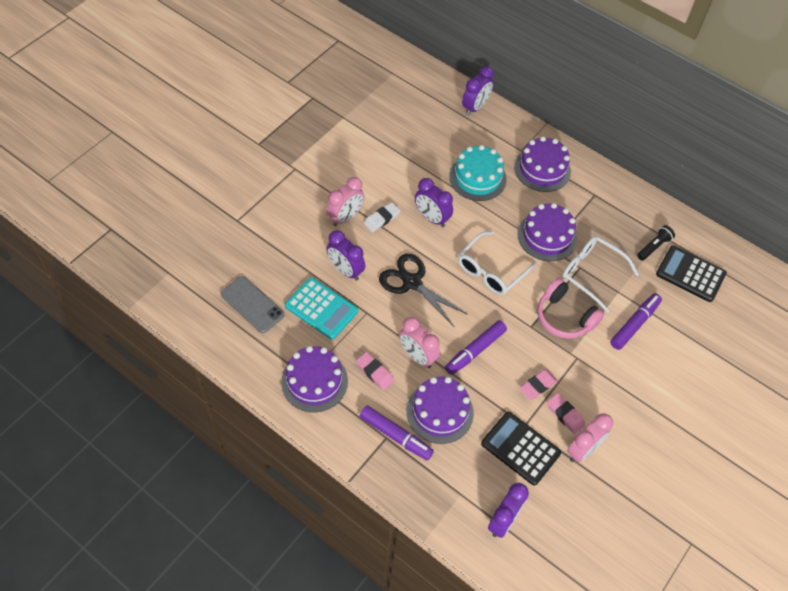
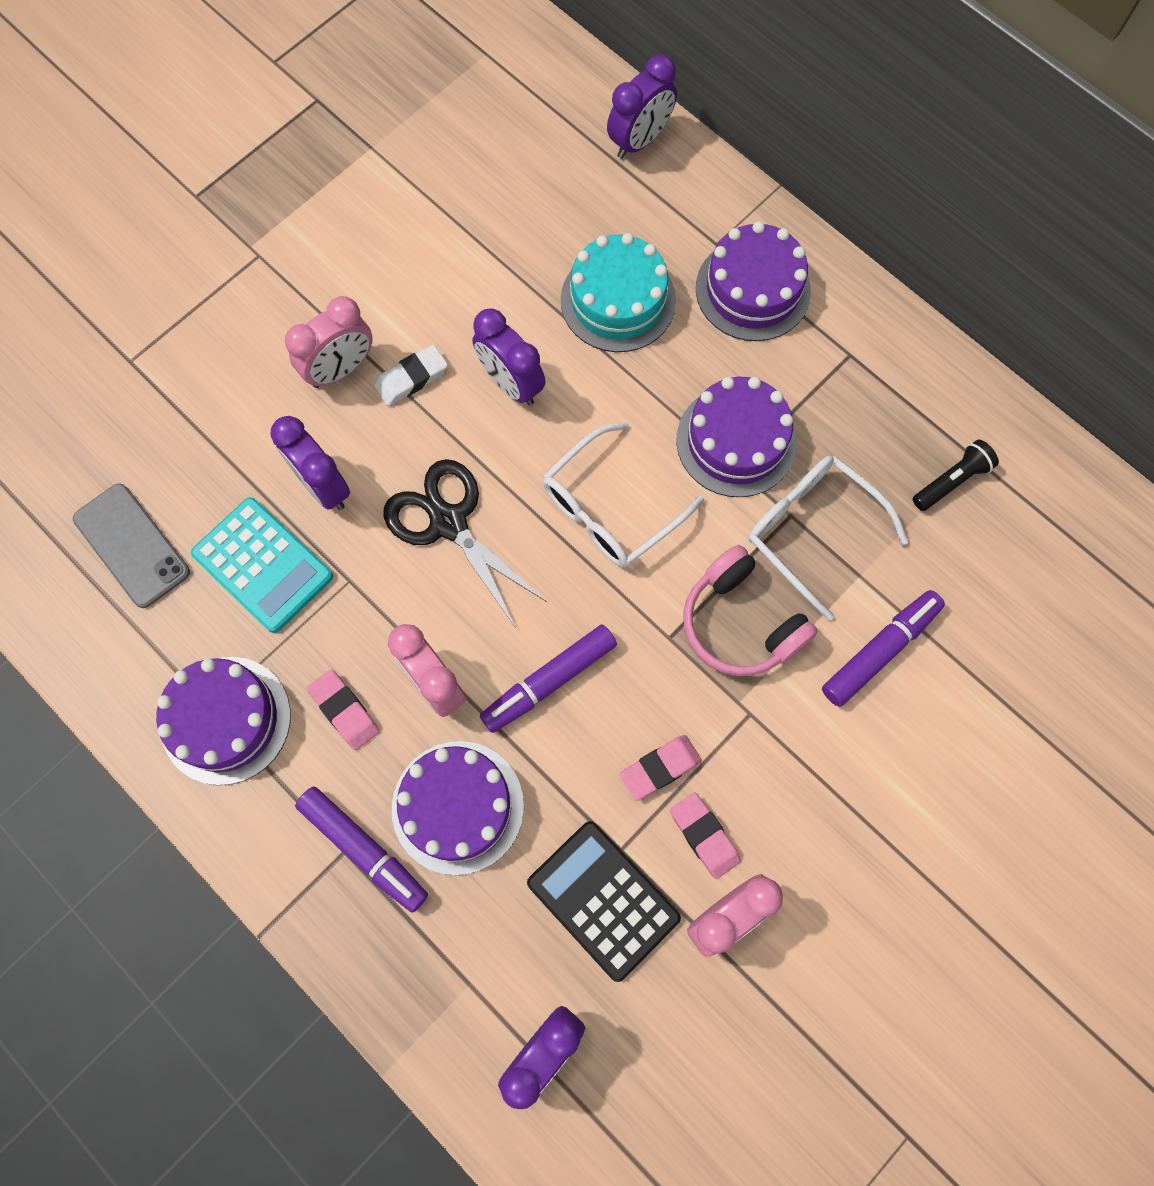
camera: 10 degrees right, 15 degrees up
(690, 274) = (1016, 548): black calculator -> none

